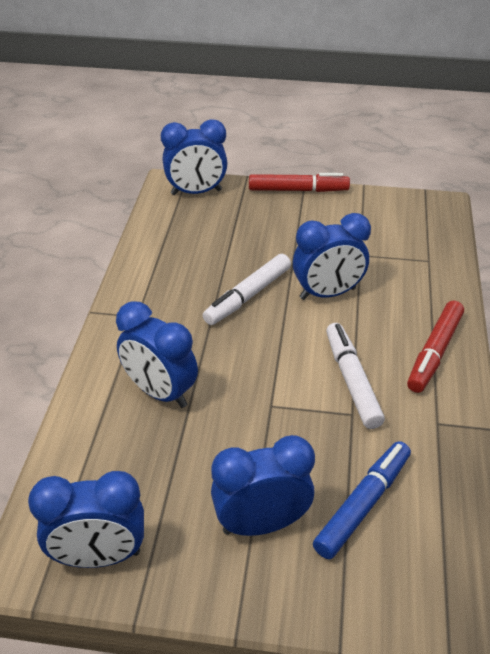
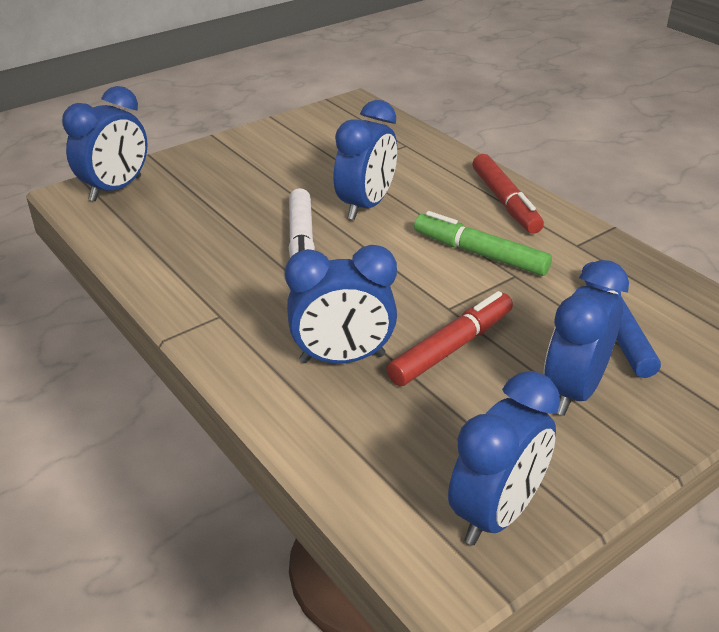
camera: 45 degrees left, 5 degrees down
(298, 190) = (217, 144): red marker -> red marker (451, 348)
(352, 380) = (480, 254): white marker -> green marker

